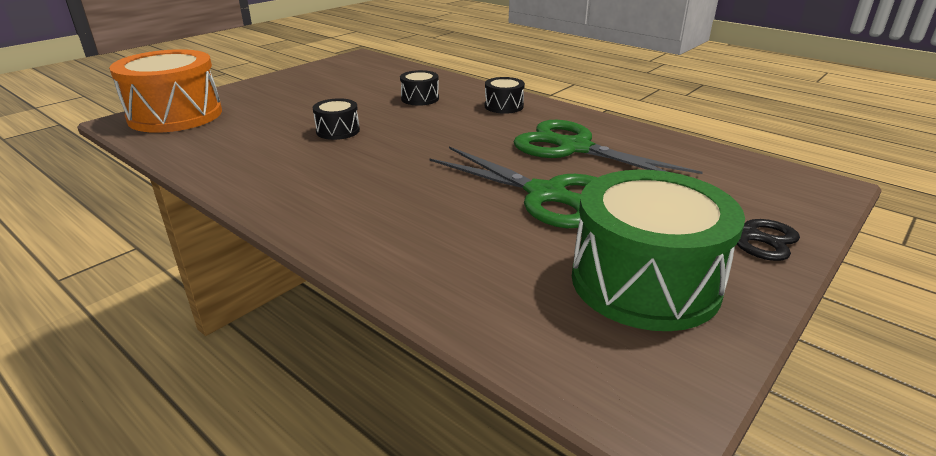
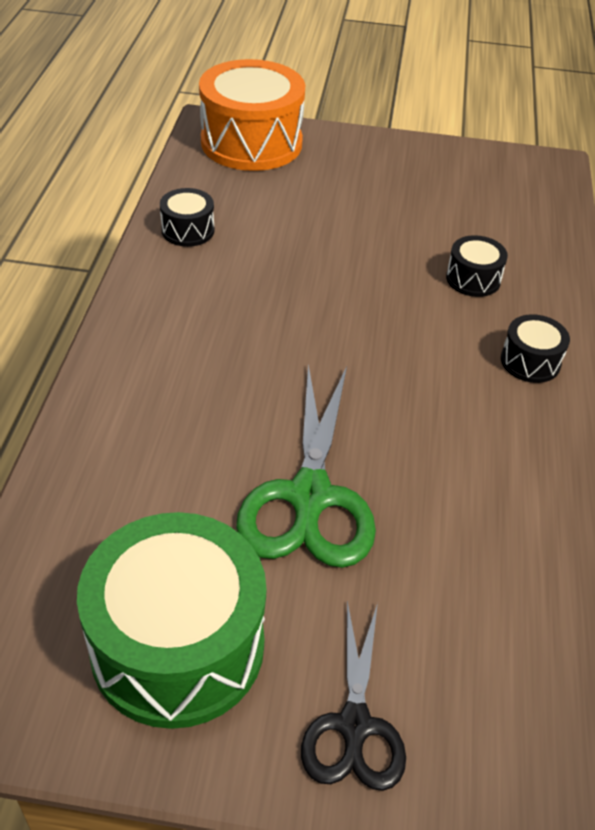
camera: 55 degrees right, 15 degrees up
(338, 131) = (320, 263): black drum -> black drum (188, 230)
(574, 148) = (463, 478): green scissors -> none

